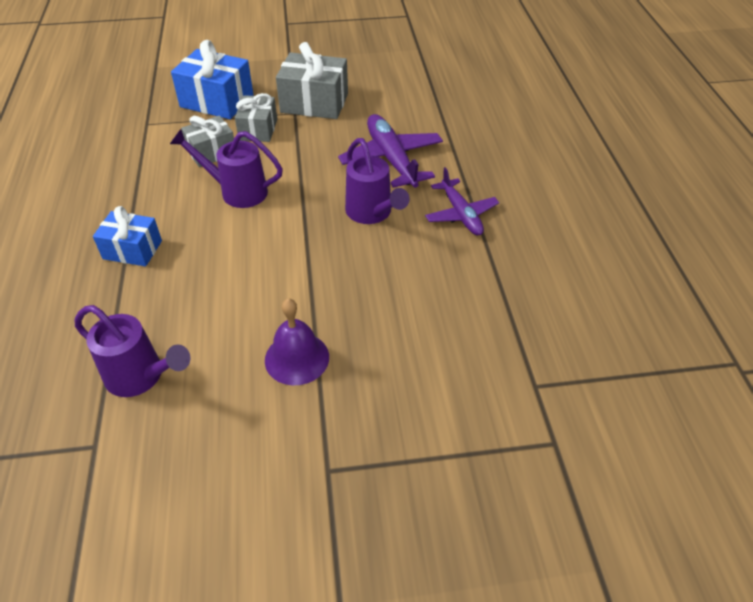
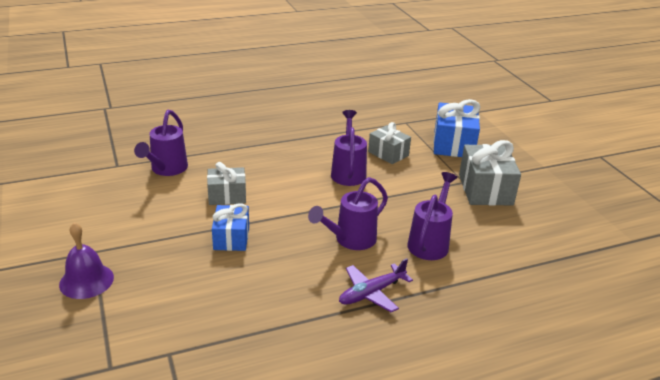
camera: 75 degrees right, 15 degrees down
(132, 250) = (273, 144): blue gift -> blue gift (231, 238)
(258, 129) = (429, 168): grey gift -> grey gift (227, 196)
(297, 358) = (187, 225): purple bell -> purple bell (86, 281)
(391, 159) = (430, 242): purple plane -> purple watering can

